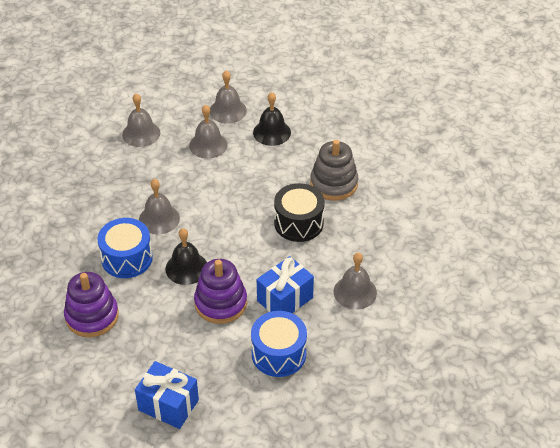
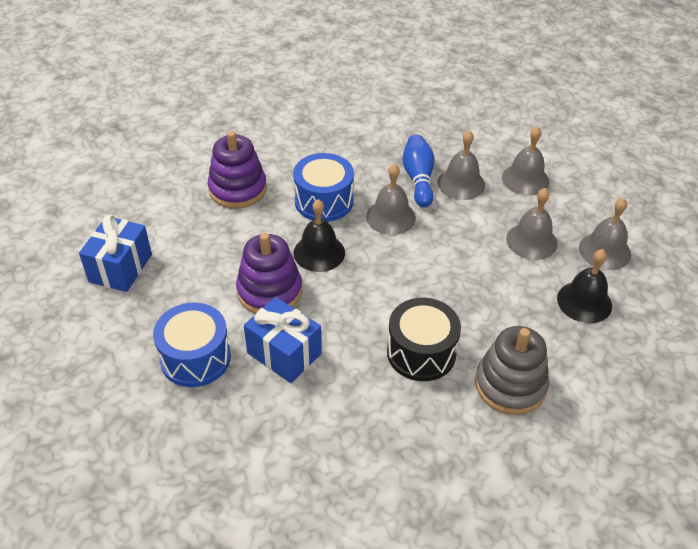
camera: 80 degrees right, 0 degrees up
(119, 195) = (418, 179): none -> blue bowling pin
(355, 292) = (308, 432): grey bell -> grey bell (461, 183)

